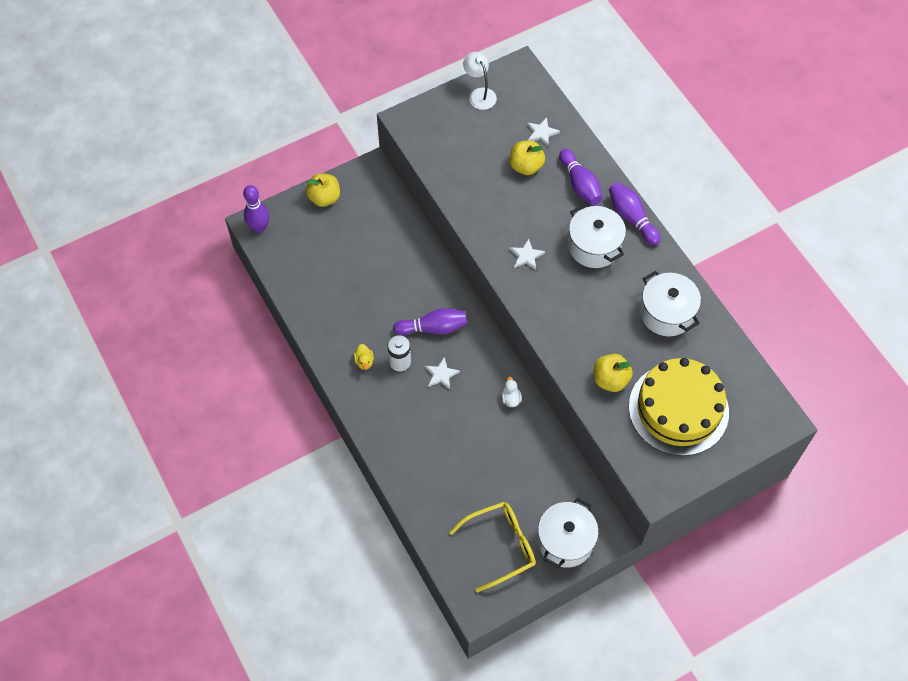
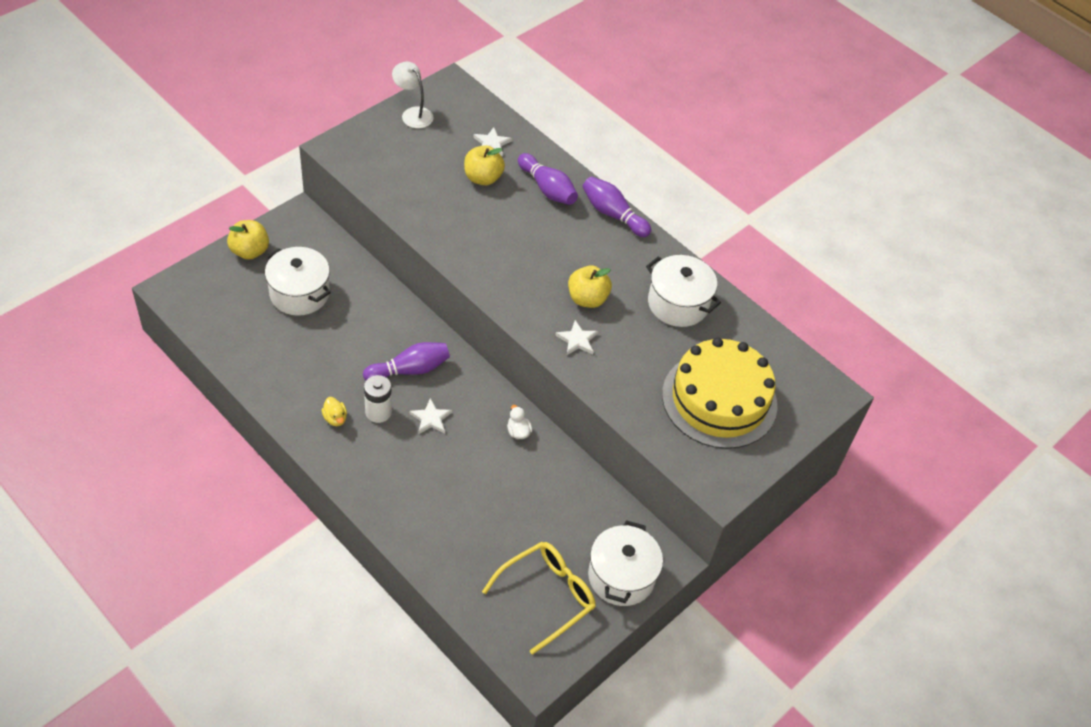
camera: 20 degrees left, 10 degrees down
(259, 227) = (176, 292): purple bowling pin -> none
(526, 256) = (506, 267): white star -> white star (577, 340)
(594, 246) = (579, 247): white pot -> white pot (299, 293)
(610, 380) = (635, 381): yellow apple -> yellow apple (587, 299)

